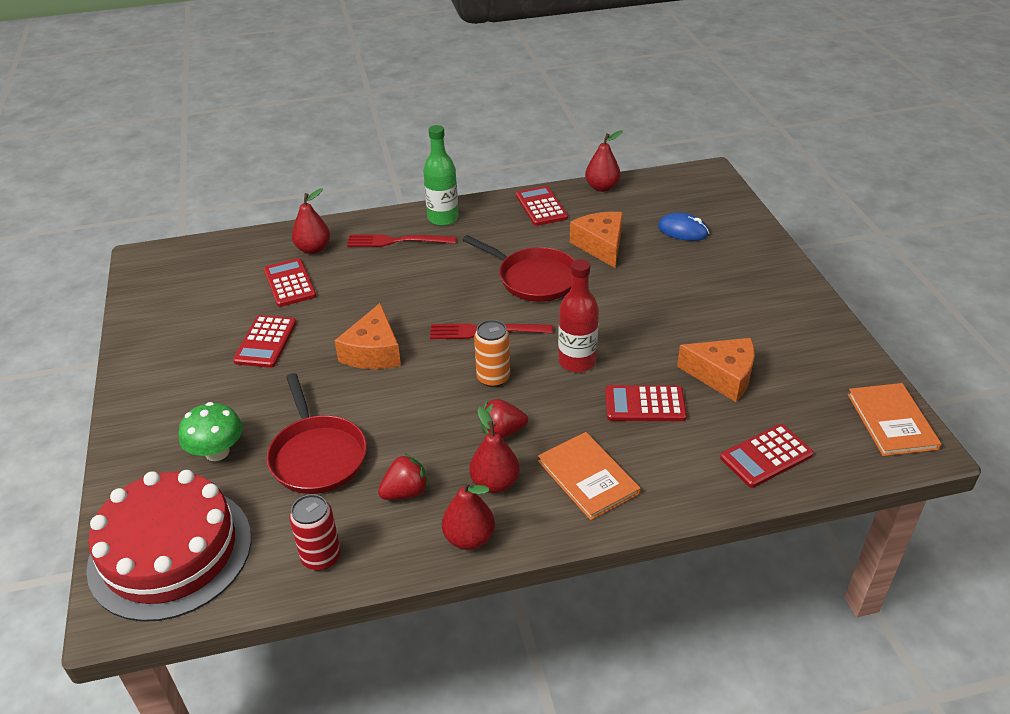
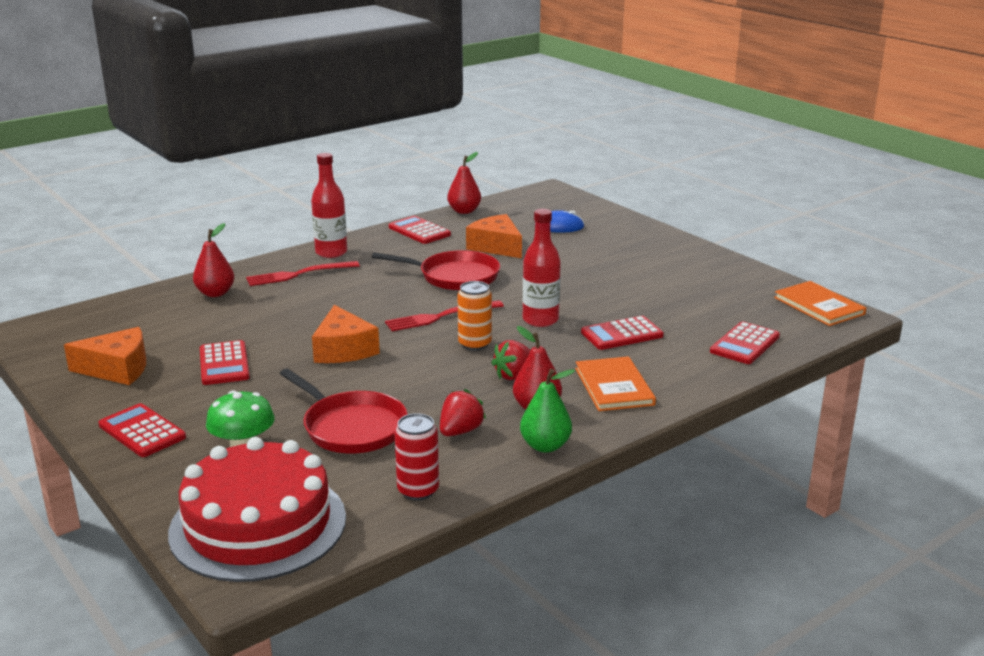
camera: 25 degrees left, 15 degrees down
(289, 283) = (212, 320): red calculator -> red calculator (142, 431)
(443, 218) = (331, 252): green bottle -> red bottle
(469, 538) = (545, 446): red pear -> green pear
(588, 477) = (614, 386): orange book -> orange book turned 45 degrees clockwise
(723, 376) = (670, 306): orange cheese -> orange cheese (117, 369)

